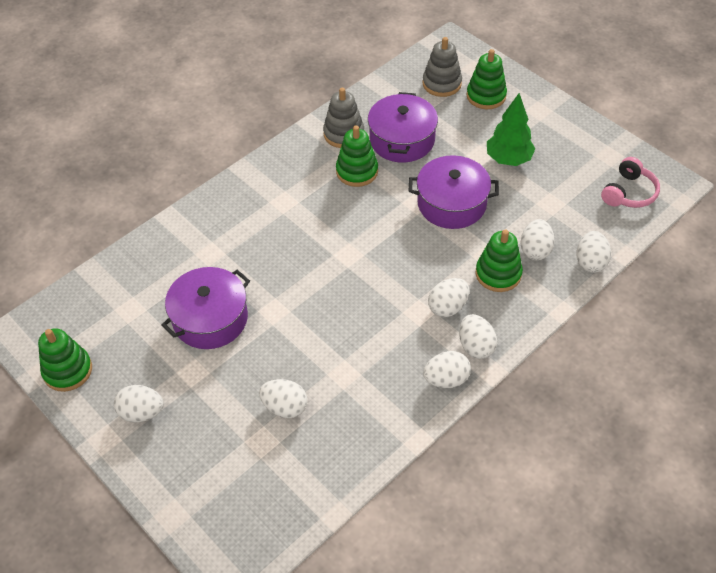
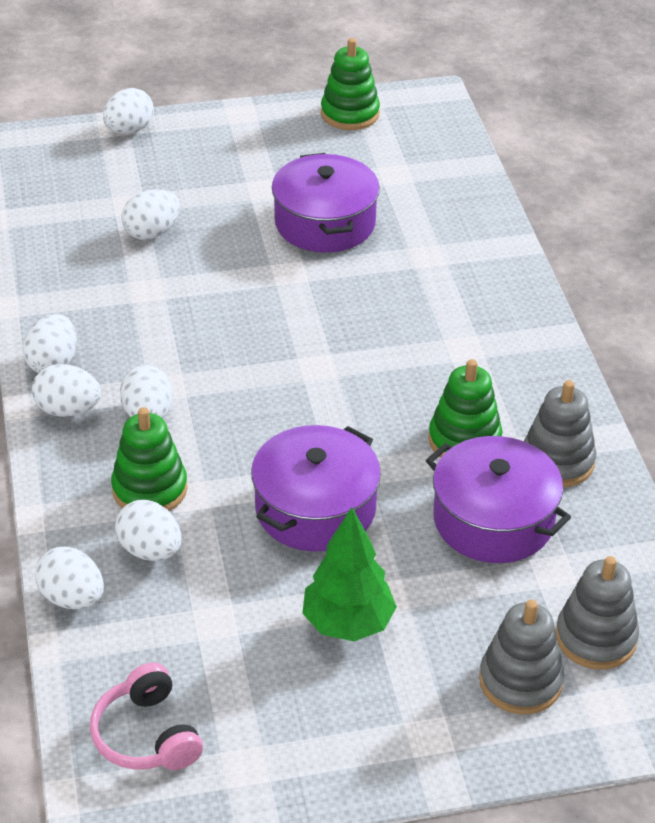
camera: 120 degrees right, 10 degrees down
(142, 412) = (248, 142): white egg -> white egg (129, 130)
(486, 96) = (520, 681): green stacking toy -> grey stacking toy

